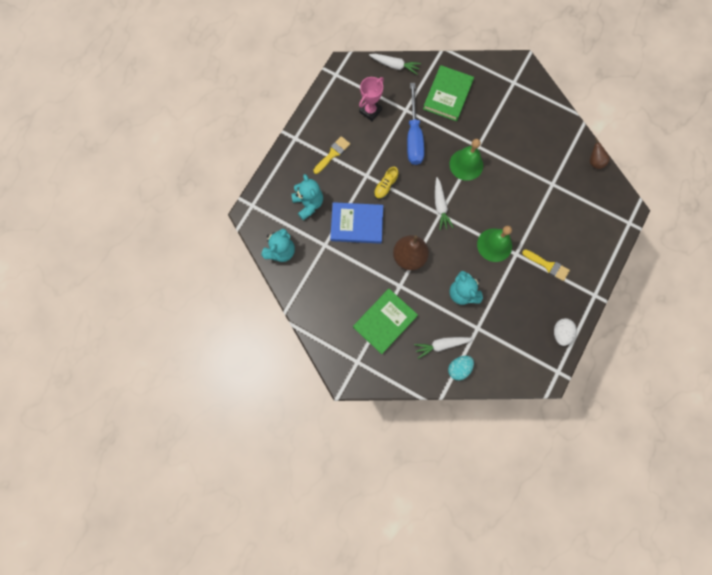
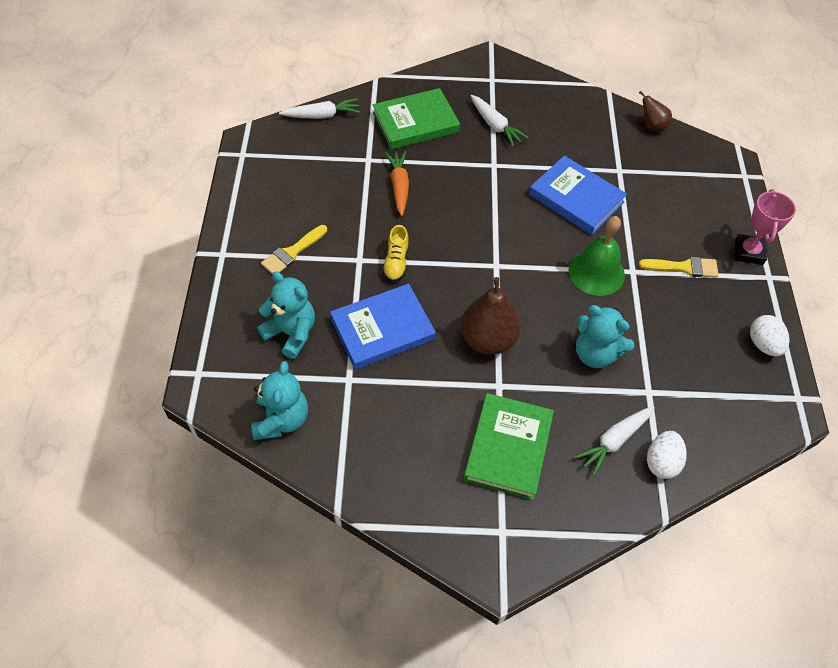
camera: 30 degrees left, 20 degrees down
(332, 154) = (292, 252): yellow brush -> yellow brush turned 150 degrees counterclockwise
(370, 111) = (318, 179): pink trophy -> pink trophy (749, 252)
(413, 137) = (399, 187): blue screwdriver -> orange carrot
(440, 206) = (490, 255): white carrot -> white carrot (495, 125)
(448, 95) = (415, 123): green book -> green book turned 75 degrees clockwise
(459, 368) = (661, 462): turquoise egg -> white egg
(466, 164) = (492, 191): green bell -> none
(513, 191) = (576, 198): none -> blue book

